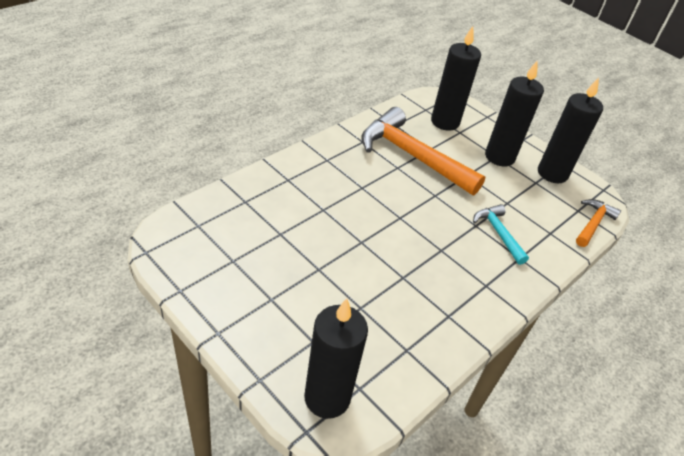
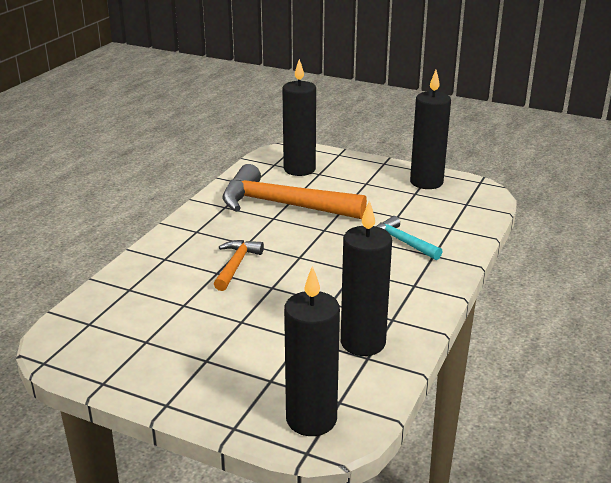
camera: 15 degrees left, 15 degrees down
(499, 157) = (369, 183): black candle -> black candle (363, 343)
(593, 223) = (485, 210): orange hammer -> orange hammer (236, 265)

